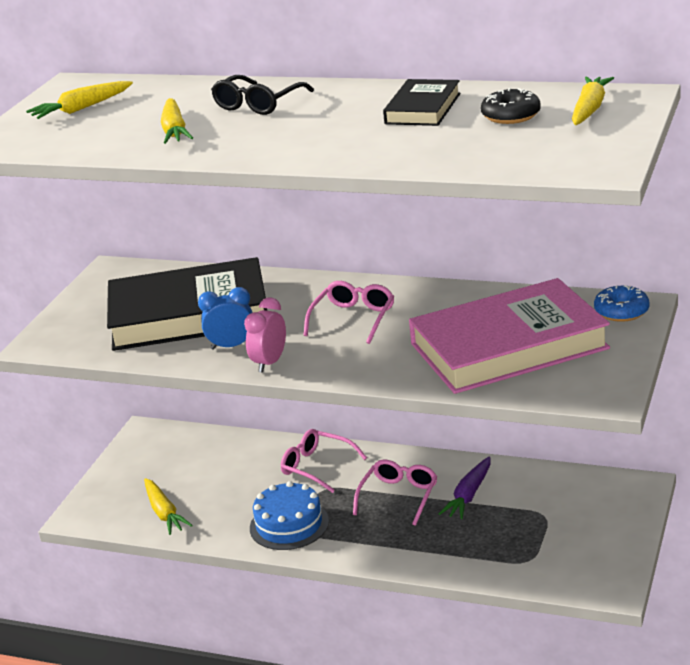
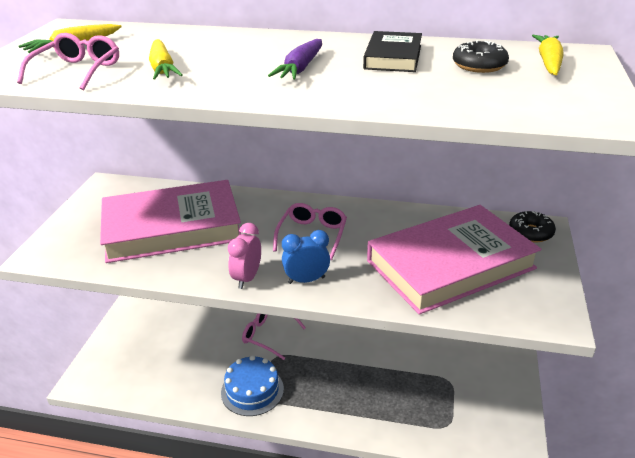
camera: 10 degrees left, 5 degrees up
(164, 513) = (151, 379): yellow carrot -> none
(189, 314) = (172, 228): black book -> pink book
(231, 346) = (211, 260): blue clock -> blue clock (306, 280)
(258, 104) = (238, 48): black glasses -> none
(399, 497) = (335, 363): pink glasses -> pink glasses (77, 71)
(469, 495) = (388, 362): purple carrot -> purple carrot (300, 68)
(621, 311) = (530, 232): blue donut -> black donut

